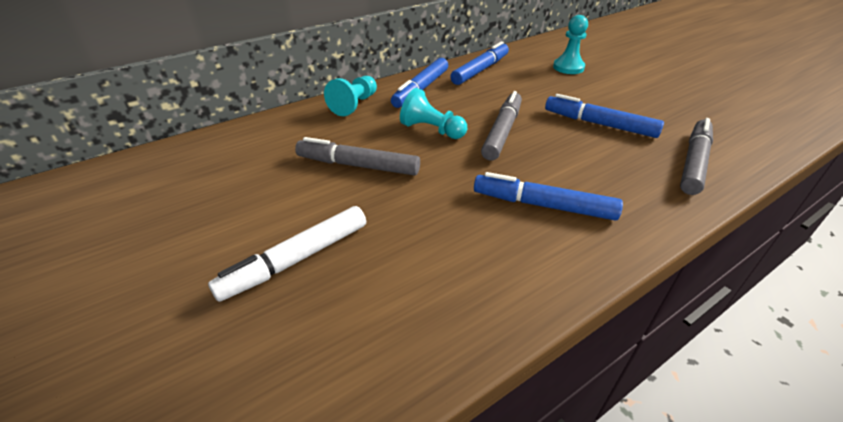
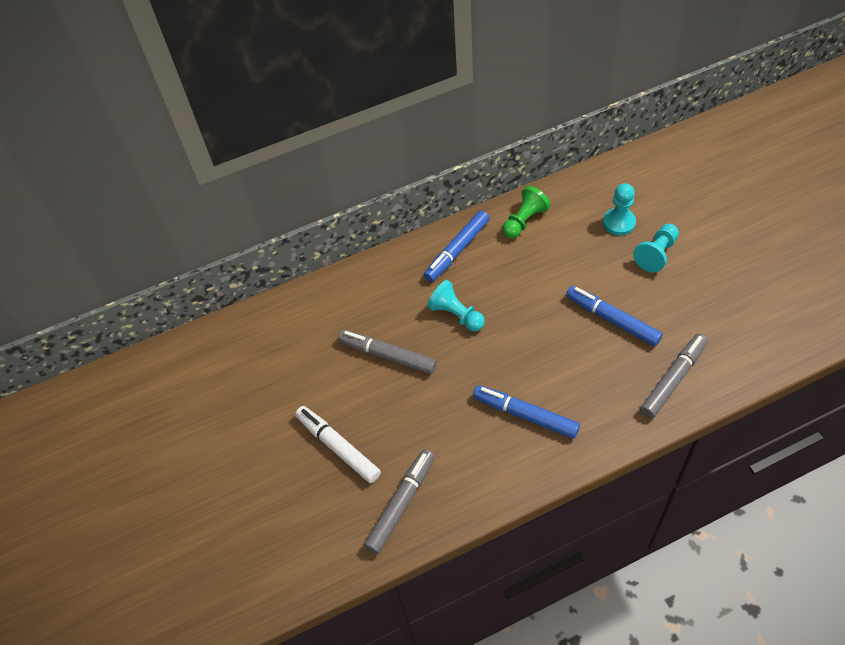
camera: 15 degrees right, 15 degrees up
(296, 259) = (338, 447): white marker -> white marker turned 75 degrees clockwise
(354, 105) = (391, 271): turquoise pawn -> turquoise pawn (656, 254)
(480, 70) = (524, 221): blue marker -> green pawn
(502, 132) = (518, 323): grey marker -> grey marker (401, 504)

